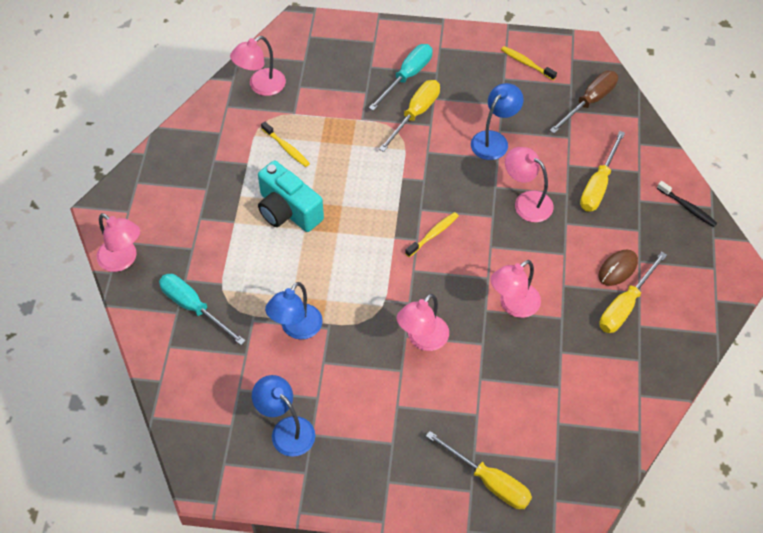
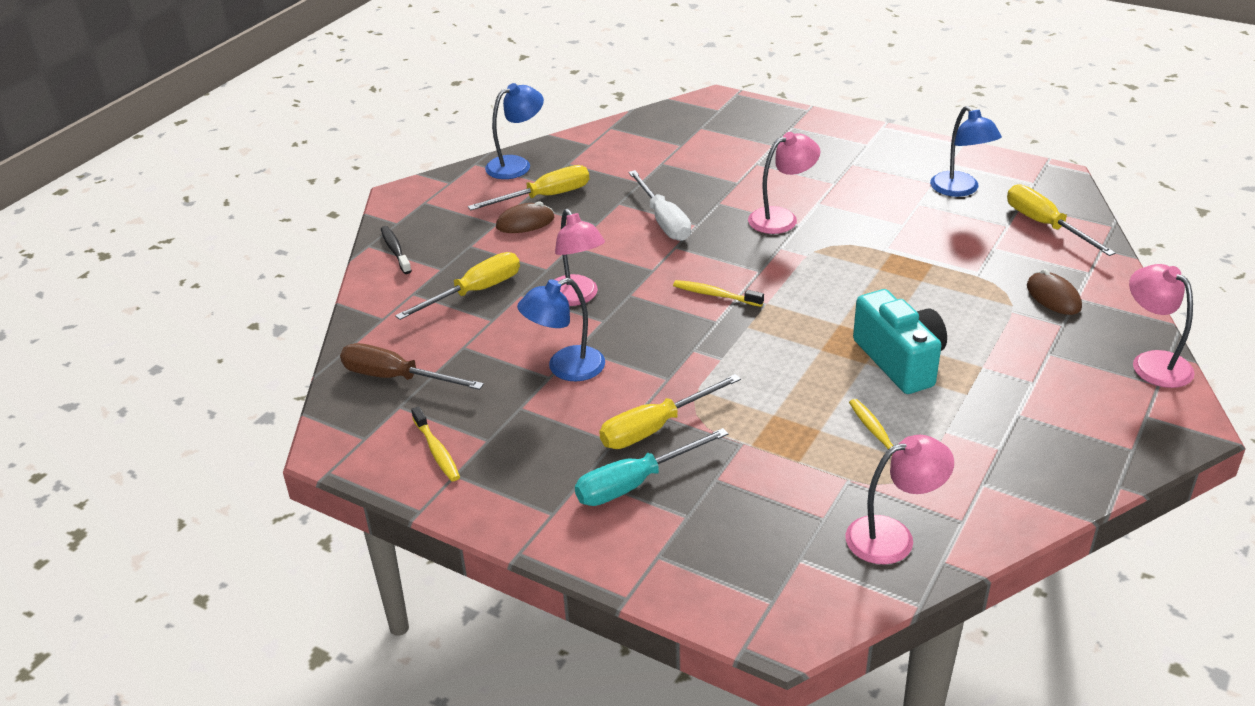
camera: 155 degrees left, 20 degrees down
(194, 307) = (1053, 297): turquoise screwdriver -> brown mouse
(296, 329) = (925, 254): blue lamp -> blue lamp (516, 165)
(433, 234) = (715, 295): yellow toothbrush -> yellow toothbrush turned 45 degrees clockwise
(489, 481) = (771, 128): yellow screwdriver -> yellow screwdriver (1045, 225)
(513, 305) = (663, 221): pink lamp -> white screwdriver
(589, 102) = (396, 378): brown screwdriver -> brown screwdriver turned 45 degrees clockwise

